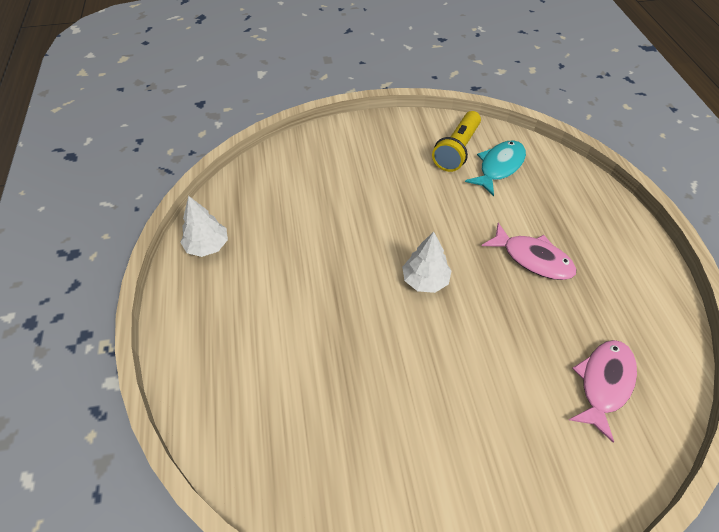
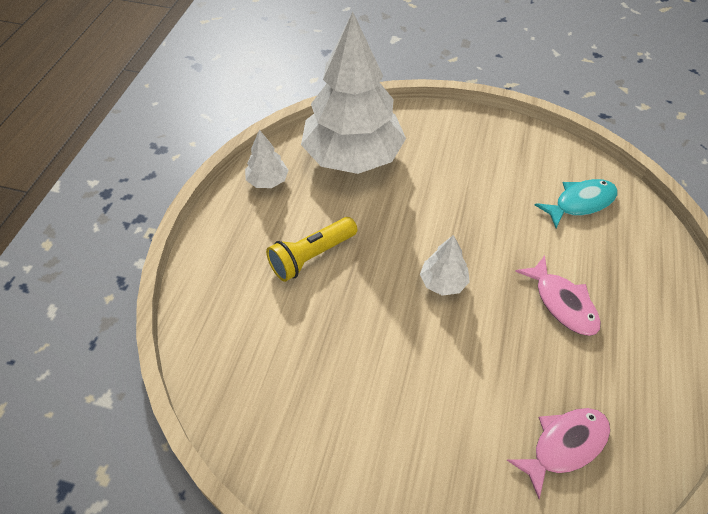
camera: 25 degrees right, 0 degrees up
(280, 193) = (353, 157): none -> white tree
(457, 150) = (545, 172): yellow flashlight -> yellow flashlight (311, 257)

